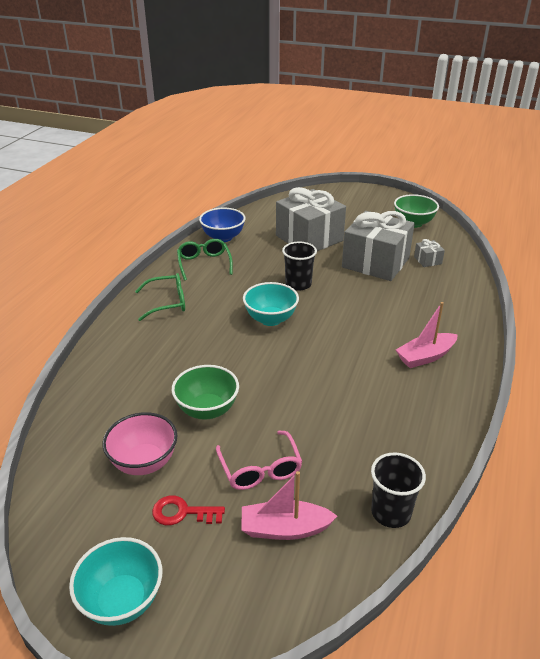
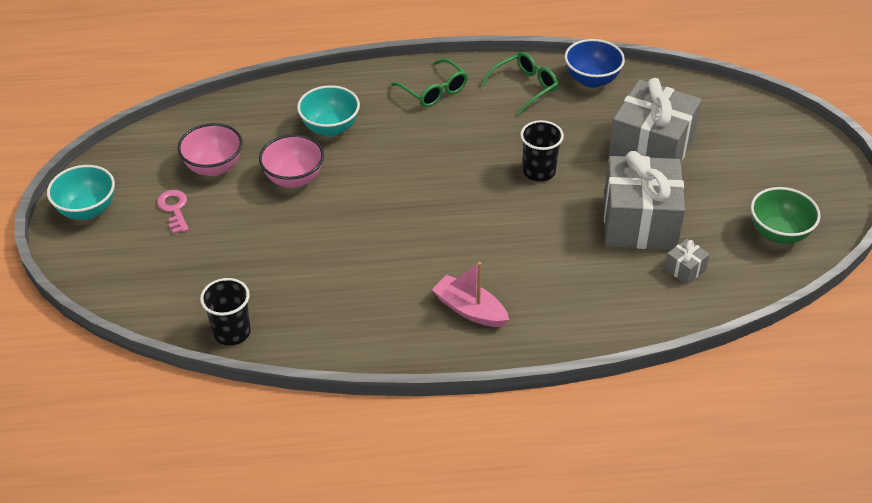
camera: 65 degrees right, 10 degrees up
(182, 513) = (174, 209): red key -> pink key
(207, 410) = (294, 179): green bowl -> pink bowl
(260, 469) = (240, 237): pink glasses -> none
(270, 319) = (457, 172): turquoise bowl -> turquoise bowl (330, 128)
(285, 529) = (185, 272): pink boat -> none

